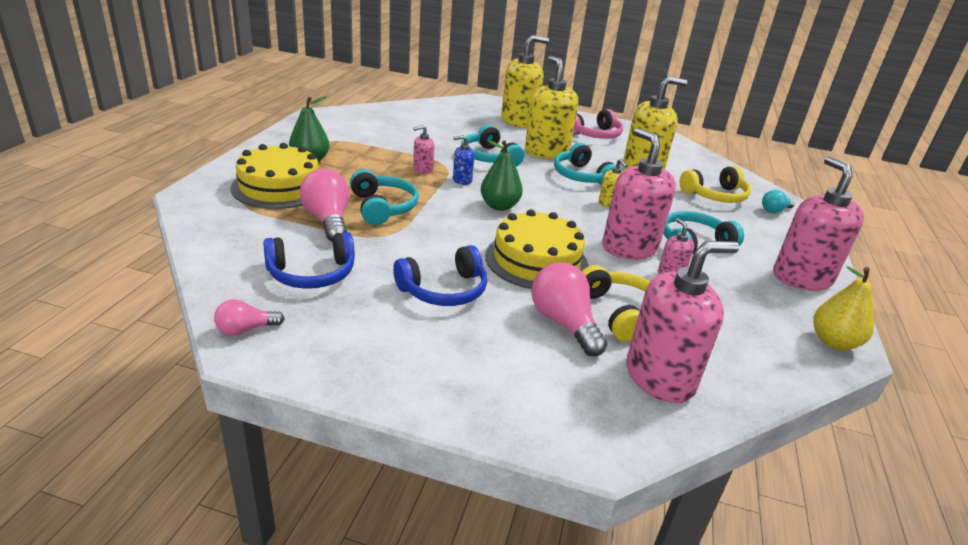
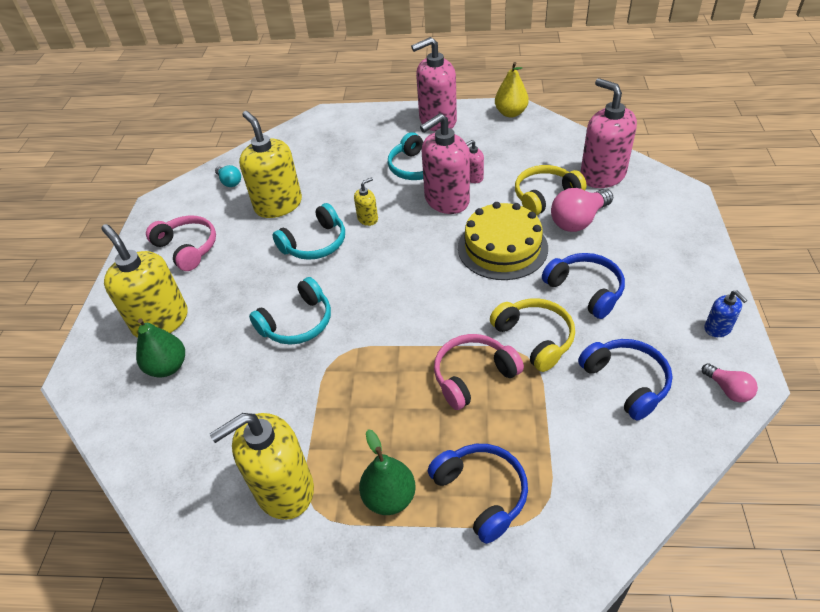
camera: 95 degrees left, 15 degrees up
(279, 187) = (481, 493): yellow cake -> blue headphones
(328, 220) = (528, 410): pink light bulb -> none
(382, 207) = (473, 376): turquoise headphones -> pink headphones
(422, 169) = (360, 372): pink soap dispenser -> none
(462, 180) = (372, 331): blue soap dispenser -> blue soap dispenser (717, 328)
(499, 206) = (417, 289): green pear -> green pear (168, 367)
(546, 152) = (259, 279): yellow soap dispenser -> yellow soap dispenser (284, 489)
(715, 195) = (316, 160): yellow headphones -> yellow headphones (534, 338)
(774, 210) = (329, 129): turquoise light bulb -> turquoise light bulb (230, 182)

